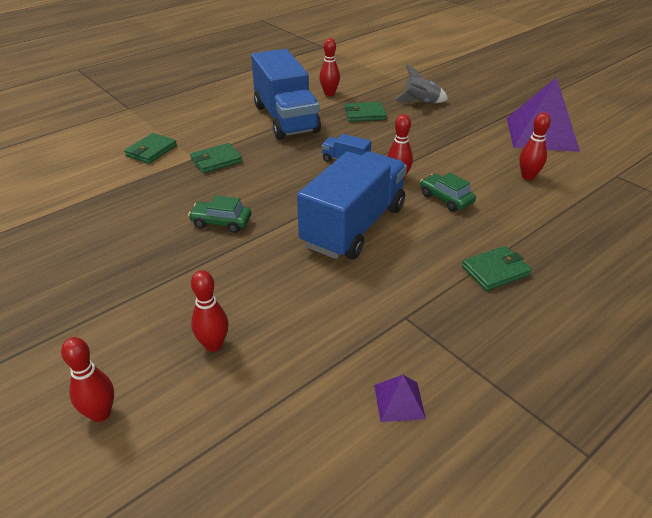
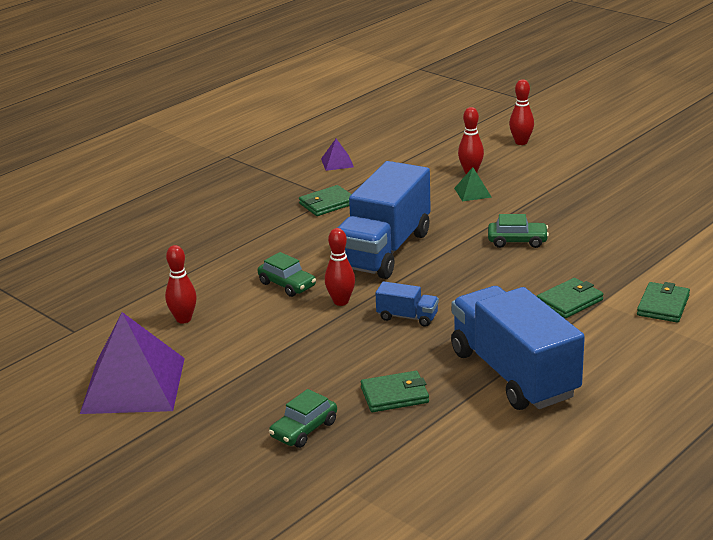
camera: 175 degrees right, 10 degrees down
(230, 301) = (472, 192): none -> green pyramid
(329, 93) = (463, 435): red bowling pin -> none
(421, 103) = (304, 429): grey rocket -> green car
(495, 271) = (253, 230): green wallet -> green wallet (327, 204)

